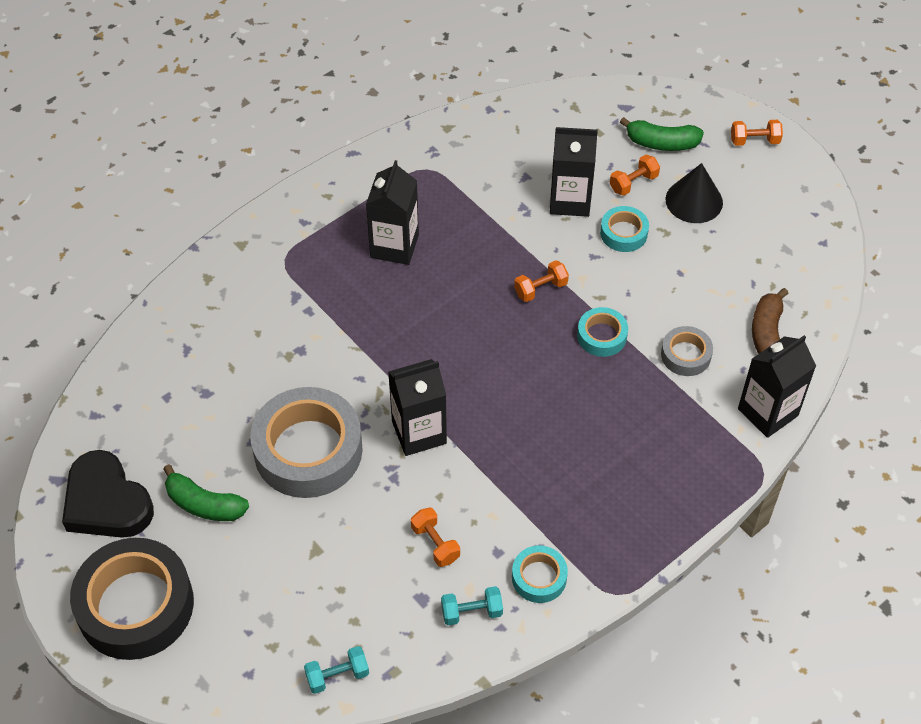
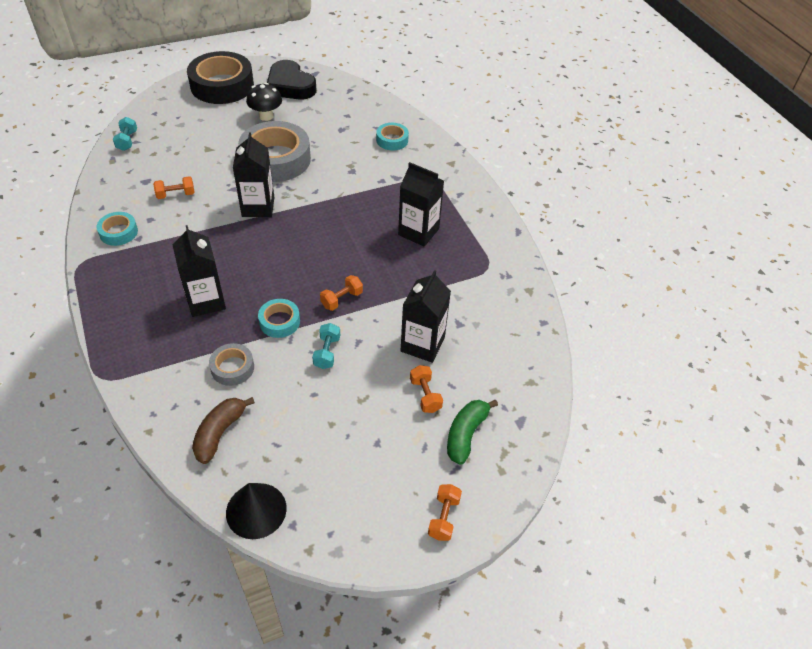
camera: 105 degrees right, 5 degrees down
(106, 502) = (290, 86): black heart -> black heart turned 105 degrees counterclockwise
(204, 504) = (266, 116): green banana -> black mushroom
(471, 612) = (121, 198): turquoise dumbbell -> turquoise dumbbell (327, 352)
(540, 289) = (341, 299): orange dumbbell -> orange dumbbell turned 60 degrees clockwise
(623, 233) = (372, 369): turquoise tape -> turquoise tape (392, 140)
(694, 201) = (387, 434): black cone -> black cone (256, 510)
(767, 334) = (220, 433): brown banana -> brown banana turned 90 degrees counterclockwise
(768, 412) = (148, 402): black carton -> black carton (206, 301)

